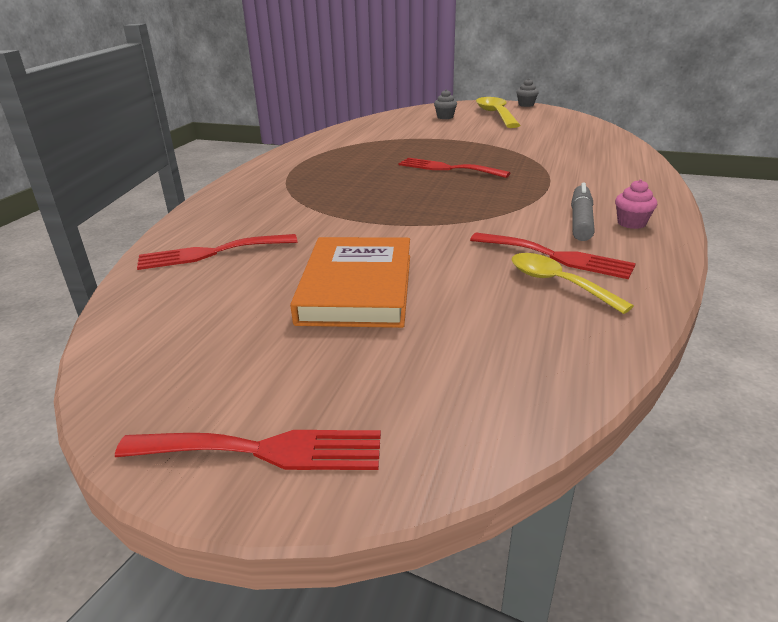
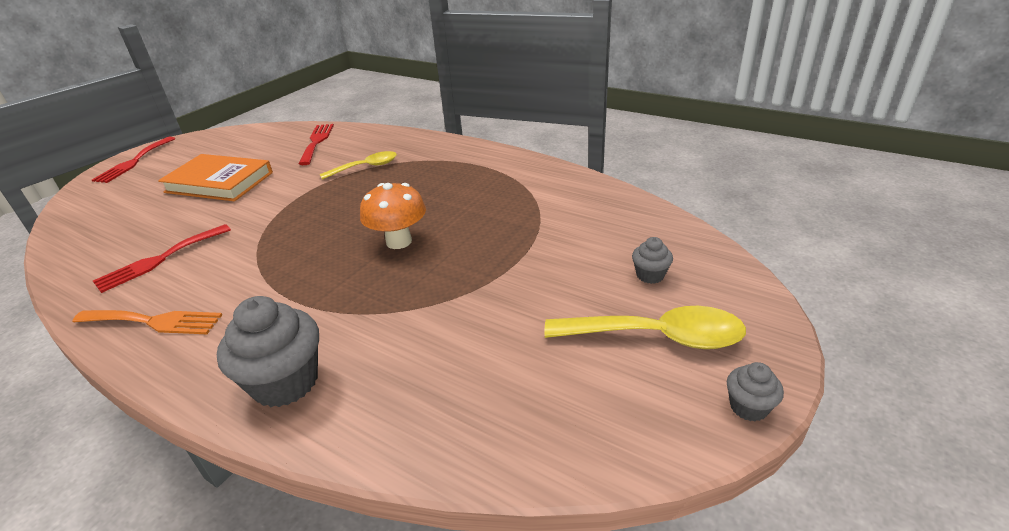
camera: 105 degrees right, 5 degrees up
(447, 168) = (399, 241): red fork -> orange mushroom
(558, 283) = (130, 250): yellow spoon -> yellow spoon (365, 167)
(580, 221) = (194, 292): grey marker -> none
(619, 168) = (285, 382): none -> grey cupcake
(631, 223) = (153, 321): pink cupcake -> orange fork

